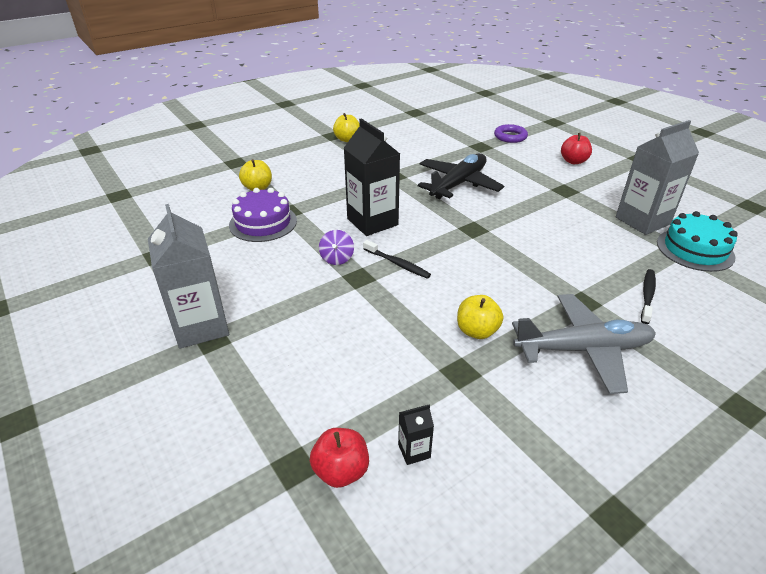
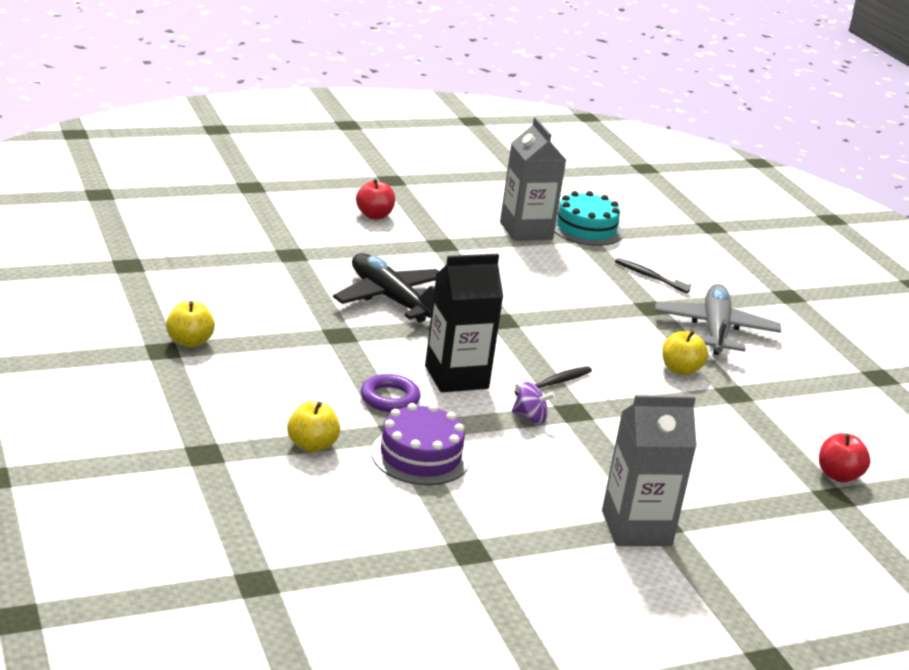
camera: 80 degrees left, 10 degrees down
(414, 451) = (820, 438): black carton -> none
(510, 137) = (275, 227): purple ring -> purple ring (389, 398)

